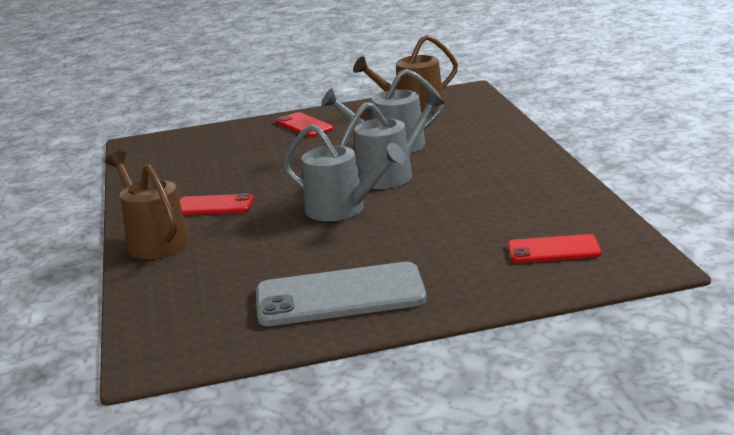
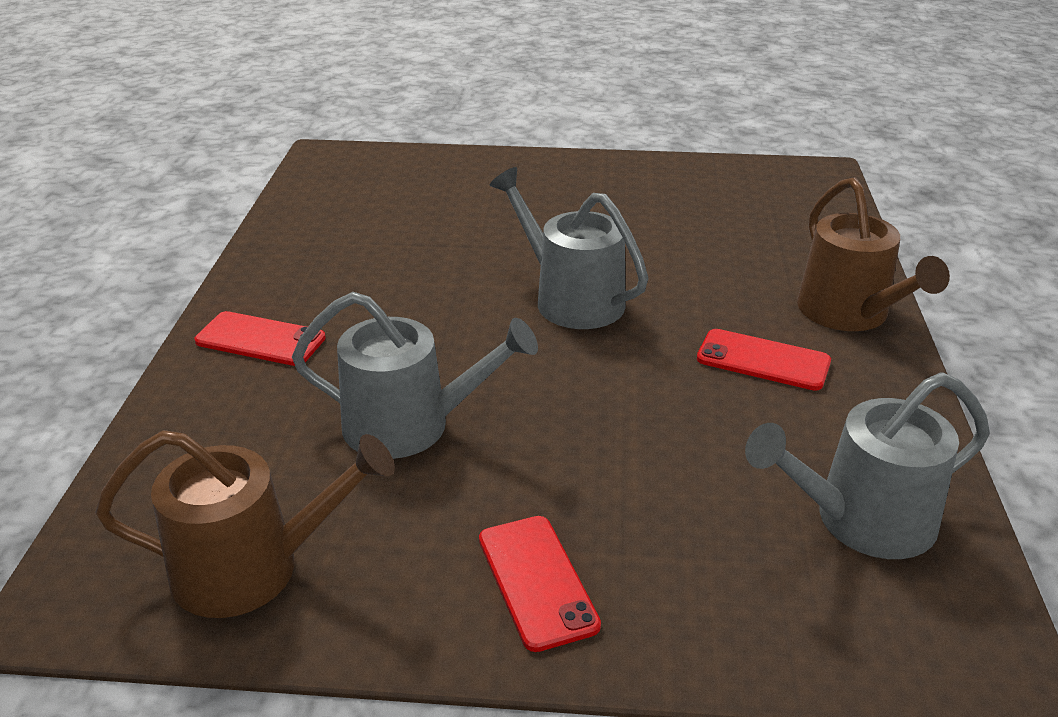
camera: 165 degrees left, 10 degrees up
(340, 296) = (625, 191): grey phone -> none
(390, 175) = (463, 348): grey watering can -> grey watering can (863, 520)
(553, 250) = (386, 187): red phone -> red phone (260, 340)

